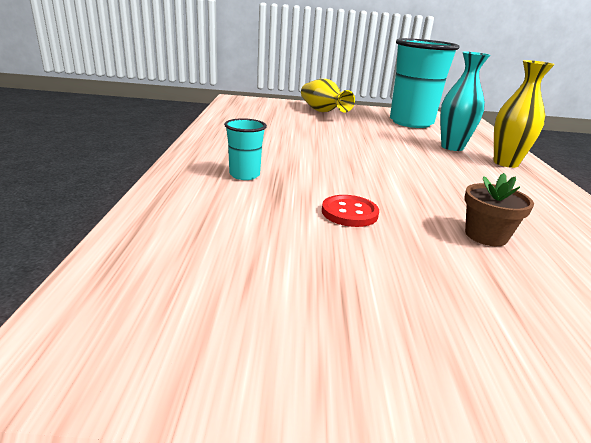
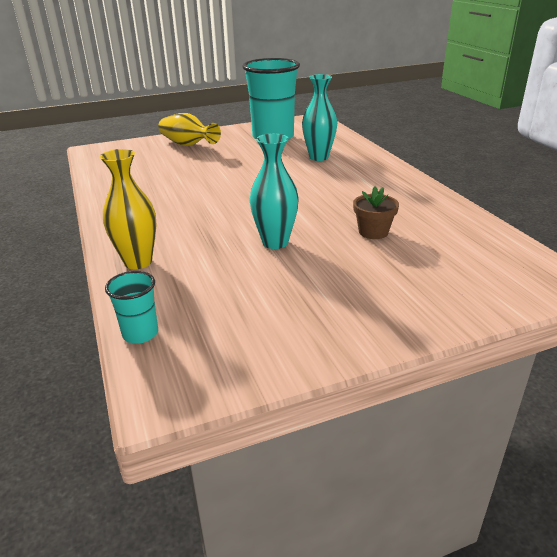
camera: 20 degrees left, 5 degrees up
(244, 175) = (172, 233): turquoise cup -> turquoise cup (140, 334)
(349, 213) = (275, 242): red button -> turquoise vase
(505, 163) = (364, 163): yellow vase -> yellow vase (138, 262)

